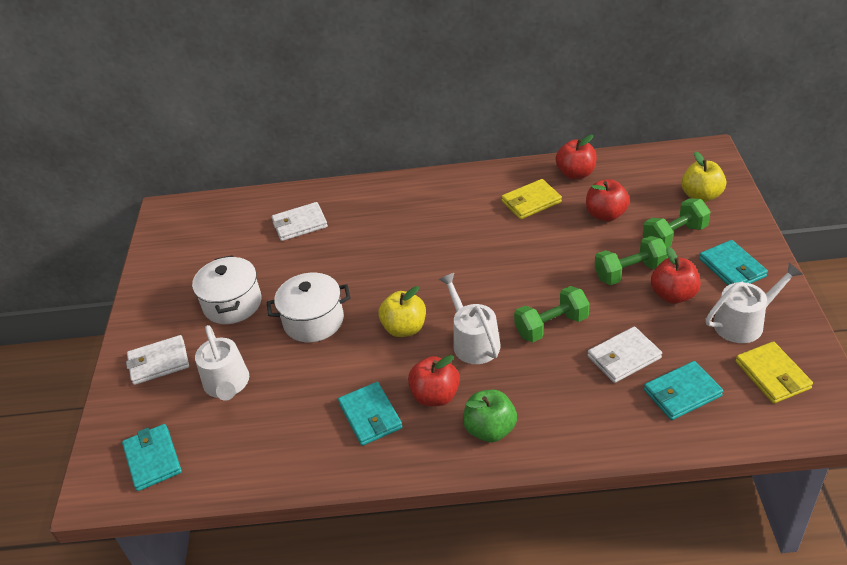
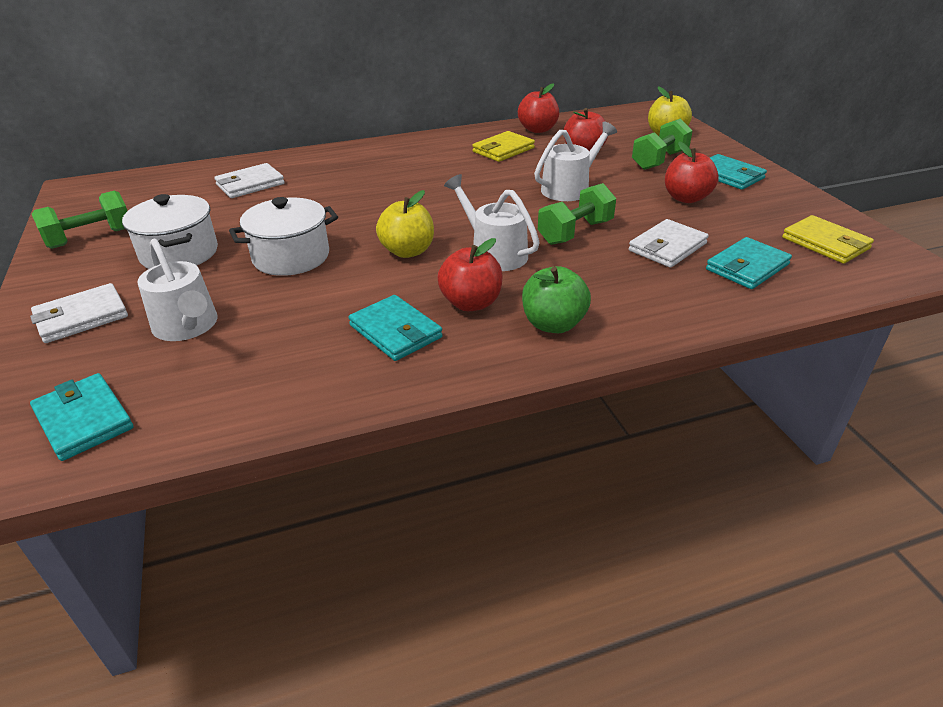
camera: 20 degrees left, 5 degrees down
(629, 273) = (632, 187): green dumbbell -> green dumbbell (91, 238)
(743, 323) = (768, 210): white watering can -> white watering can (569, 188)

